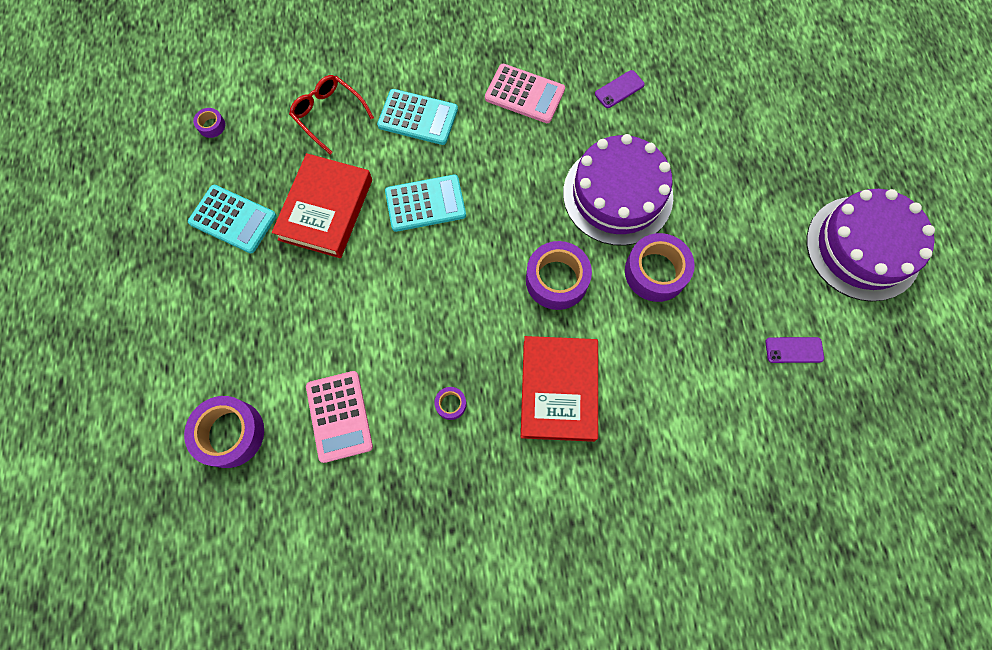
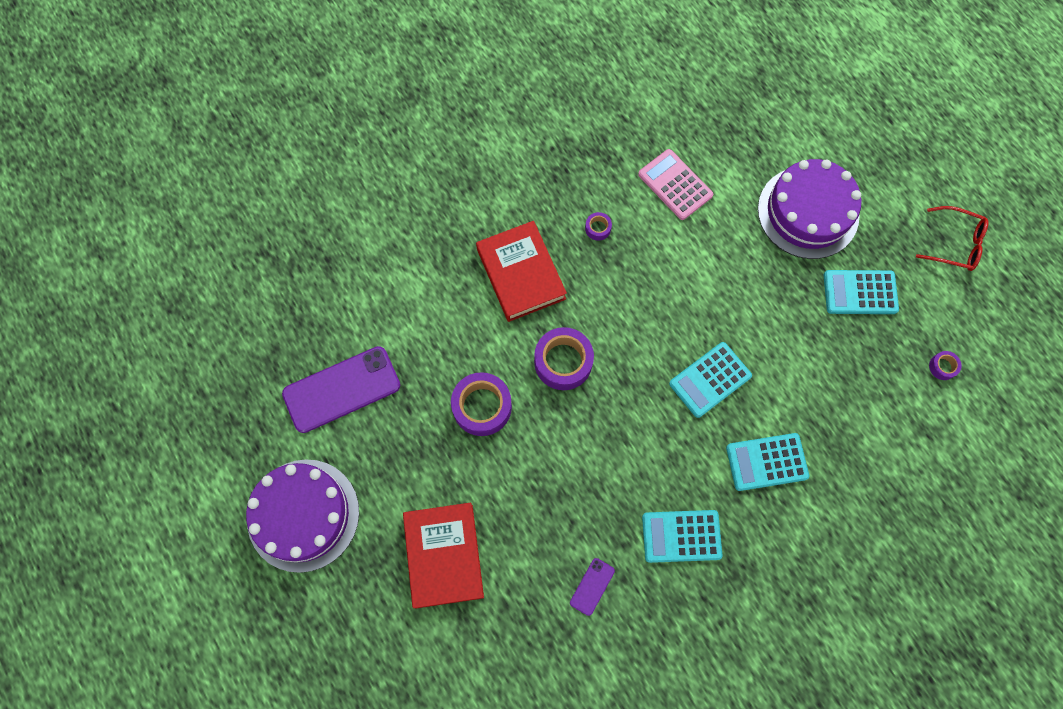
camera: 155 degrees right, 0 degrees up
(230, 433) = (745, 141): purple tape -> none
(326, 209) = (790, 336): red book -> red book (443, 555)
(328, 114) = (849, 426): red glasses -> red glasses (955, 244)
(524, 94) = (681, 536): pink calculator -> turquoise calculator
(617, 195) = (545, 467): purple cake -> purple cake (808, 212)
(794, 350) = (341, 389): purple phone -> purple phone, size x2.20

